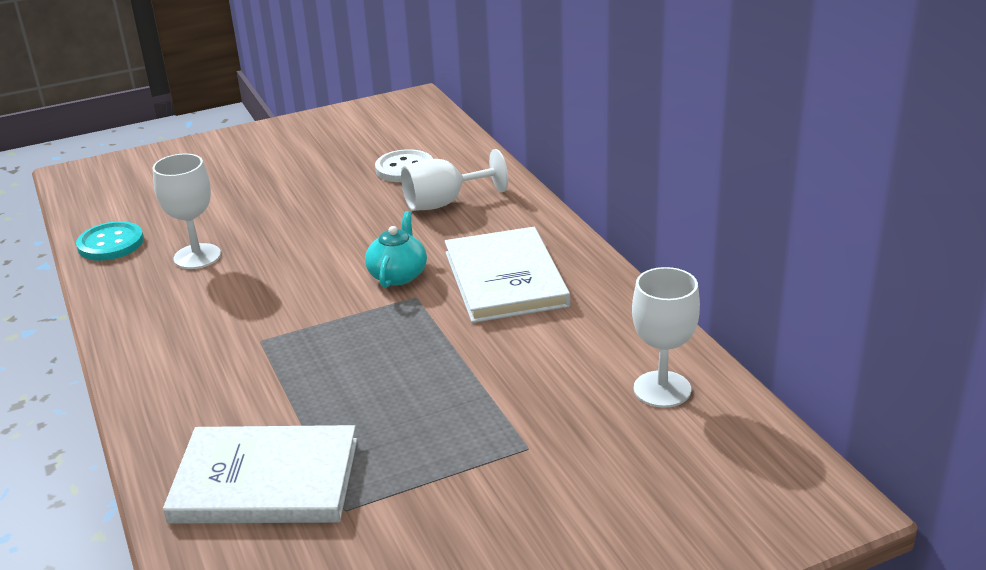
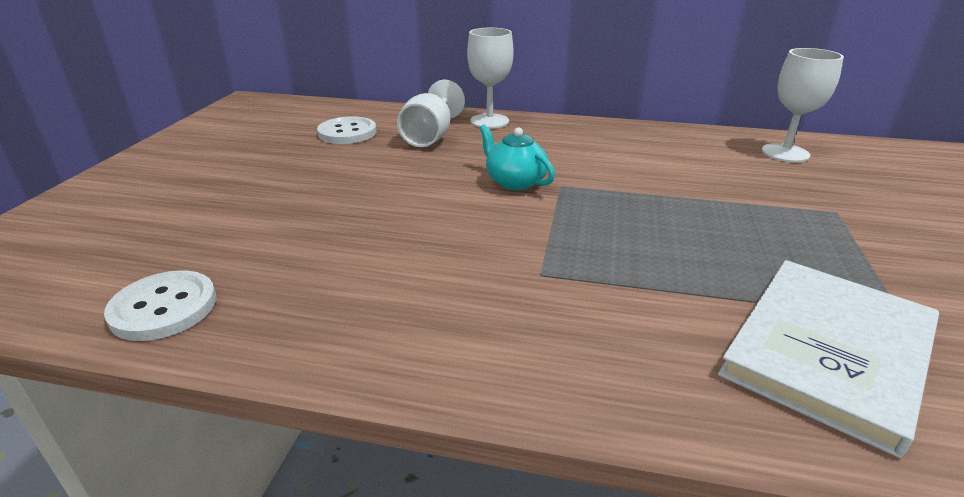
camera: 55 degrees left, 0 degrees up
(111, 243) = (164, 308): turquoise button -> white button
(197, 256) = (310, 260): white goblet -> white goblet (489, 121)
(505, 279) = (579, 151): white book -> none

